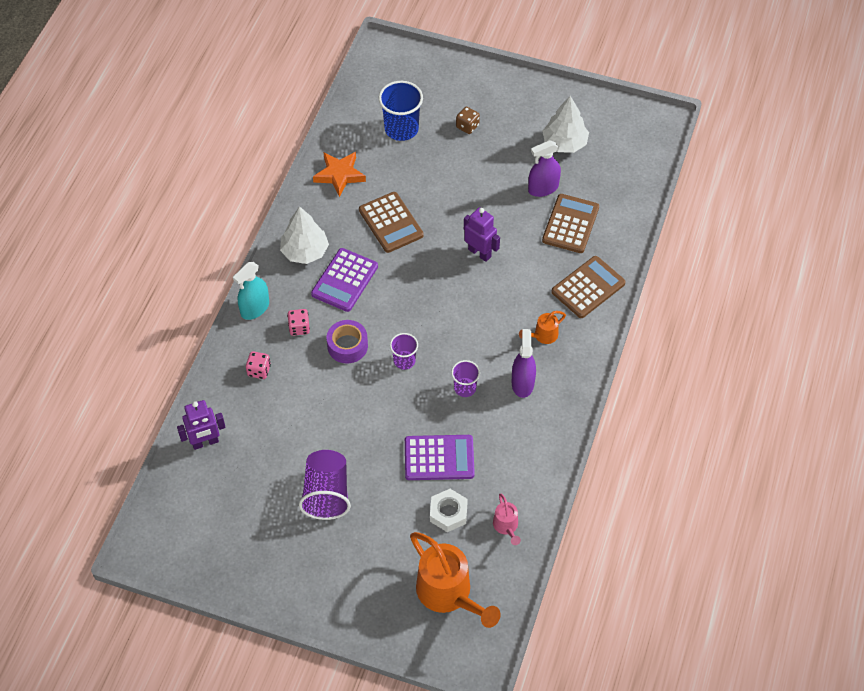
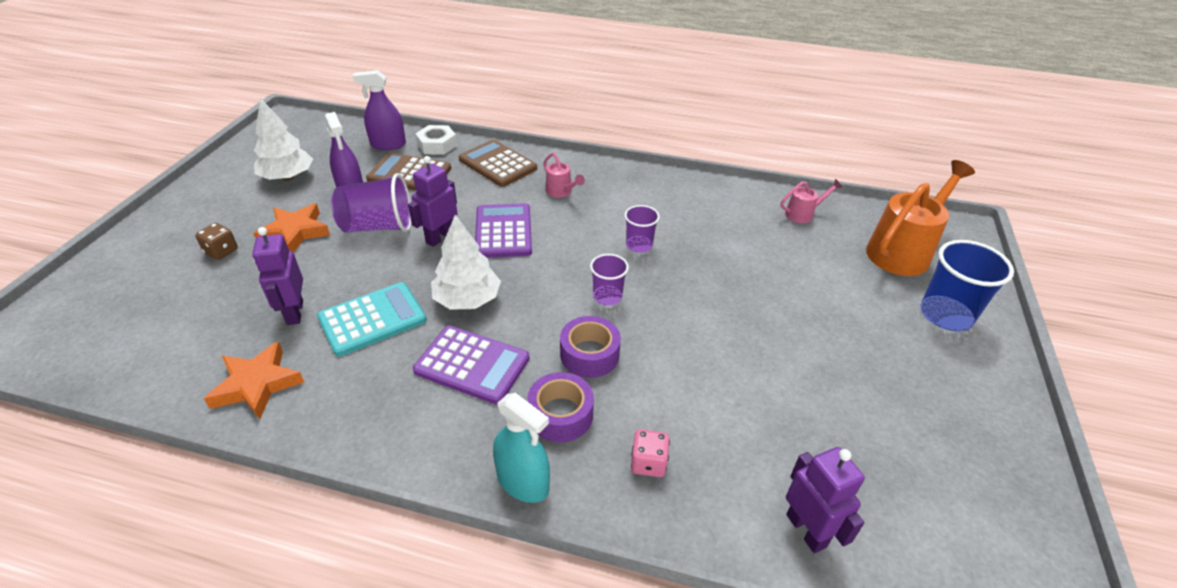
camera: 95 degrees left, 15 degrees down
(299, 327) = (560, 415): pink dice -> purple tape
(305, 251) = (408, 419): white tree -> white tree (467, 300)
(326, 494) = (830, 361): purple cup -> purple cup (378, 226)
(391, 223) = (372, 319): brown calculator -> turquoise calculator
(400, 180) = (294, 312): none -> purple robot
(401, 129) = (192, 316): blue cup -> blue cup (945, 315)
(439, 458) = (739, 263): purple calculator -> purple calculator (503, 231)
(448, 513) = (806, 254): white nut -> white nut (437, 145)
(489, 163) = (295, 232): none -> orange star
(522, 383) = (625, 205): purple spray bottle -> purple spray bottle (388, 144)
(542, 336) = (561, 192): orange watering can -> pink watering can

